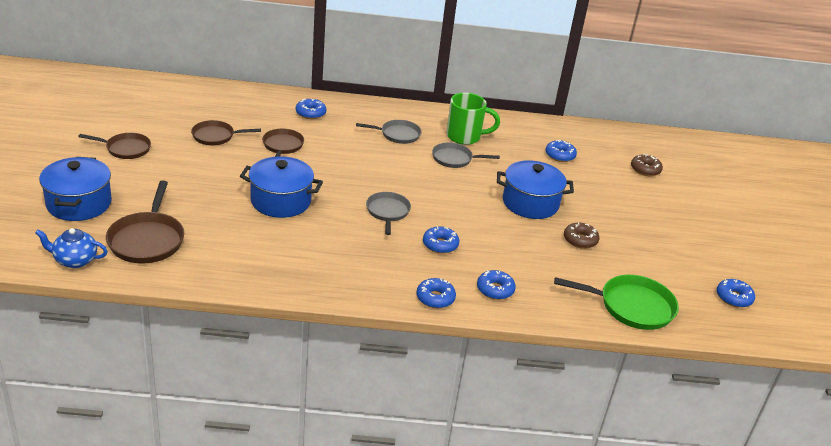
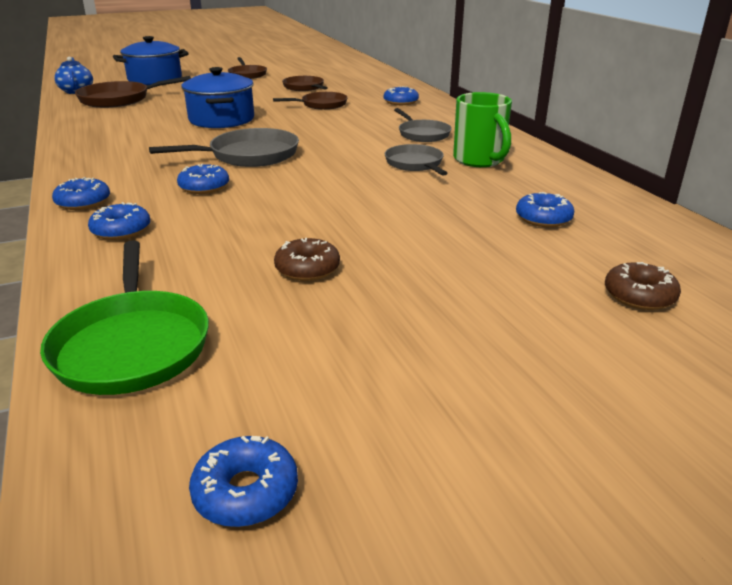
camera: 70 degrees right, 5 degrees down
(388, 212) = (249, 155): grey pan -> grey pan, size x1.53
(530, 203) = (369, 219): blue pot -> none

